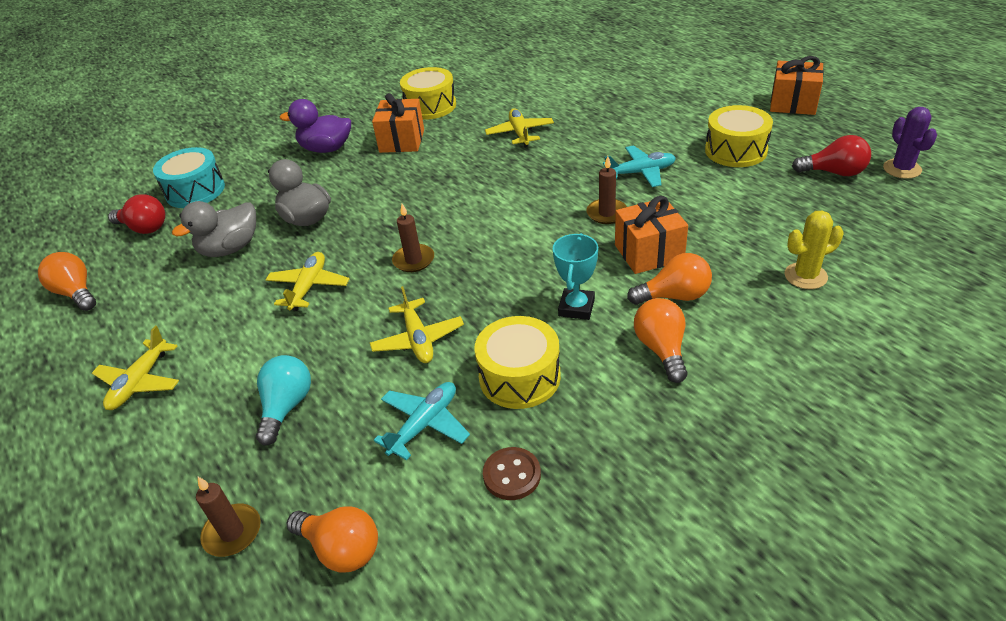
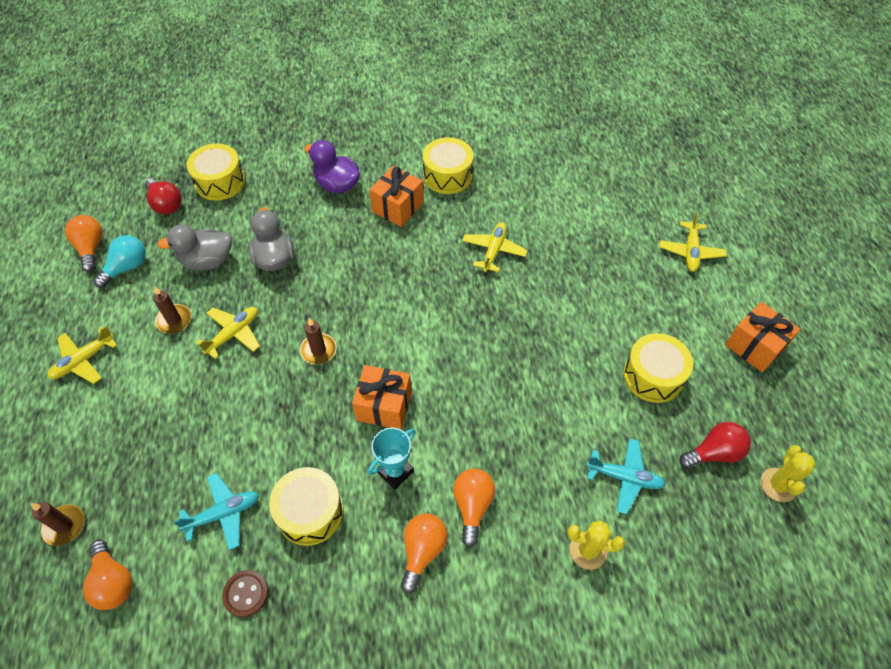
camera: 25 degrees right, 15 degrees up
(195, 191) = (220, 182): turquoise drum -> yellow drum
(287, 407) = (153, 441): turquoise light bulb -> turquoise light bulb (127, 267)
(418, 339) = (270, 432): yellow plane -> yellow plane (690, 251)
(607, 213) = (491, 386): brown candle -> brown candle (174, 320)
(641, 172) = (553, 355): turquoise plane -> turquoise plane (624, 477)
(649, 253) = (489, 449): orange gift -> orange gift (384, 406)
(674, 296) = (472, 506): orange light bulb -> orange light bulb turned 105 degrees counterclockwise
(834, 172) = (714, 453): red light bulb -> red light bulb turned 60 degrees counterclockwise
(902, 169) = (778, 485): purple cactus -> yellow cactus

